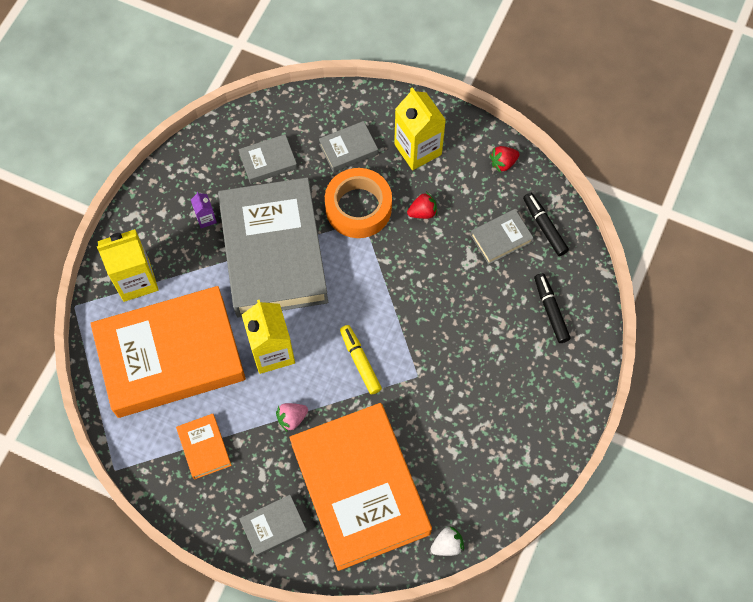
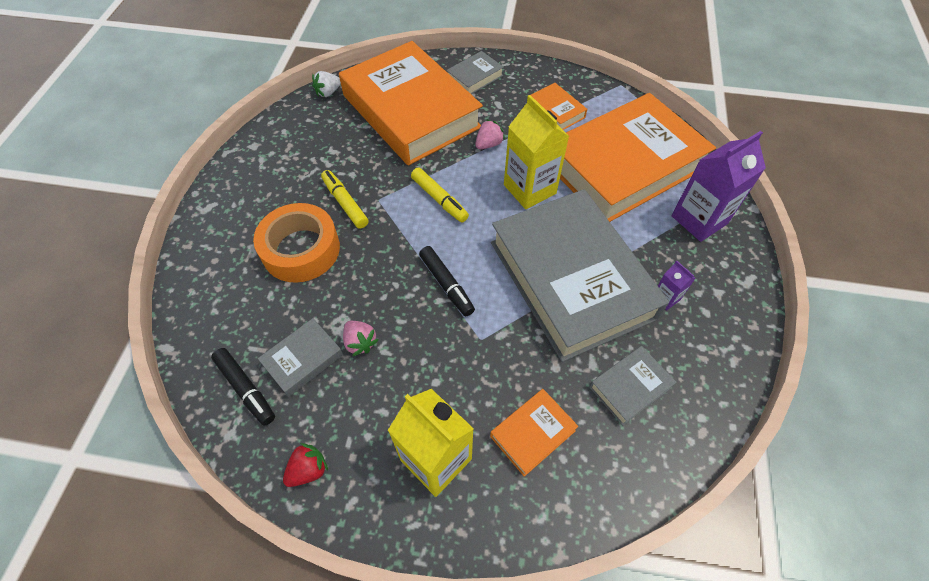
camera: 165 degrees right, 10 degrees down
(136, 280) = (699, 220): yellow carton -> purple carton
(348, 149) = (532, 433): grey book -> orange book
(358, 208) = (492, 355): orange tape -> orange tape (301, 249)
(422, 212) = (409, 369): red strawberry -> none
(449, 380) = (345, 203): none -> yellow marker
(456, 241) = (360, 342): none -> pink strawberry
(550, 310) = (238, 291): black marker -> black marker (446, 284)

